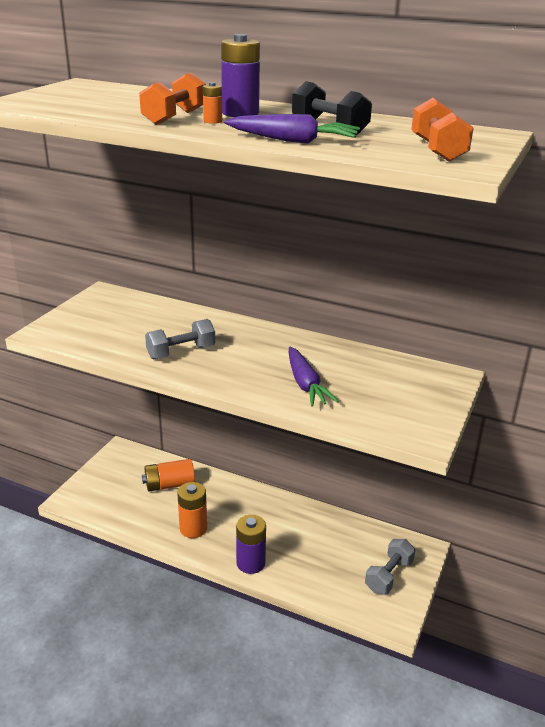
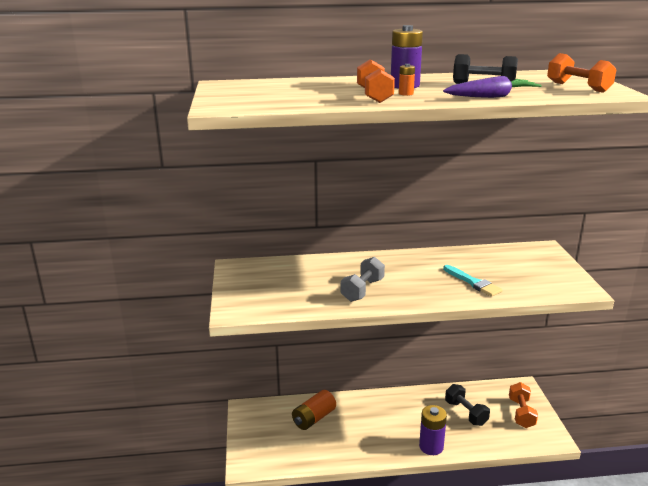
camera: 30 degrees left, 5 degrees down
(193, 528) = (366, 442): orange battery -> none
(305, 384) = (473, 282): purple carrot -> turquoise brush
(325, 547) = (466, 413): none -> black dumbbell
(389, 576) = (521, 413): grey dumbbell -> orange dumbbell

